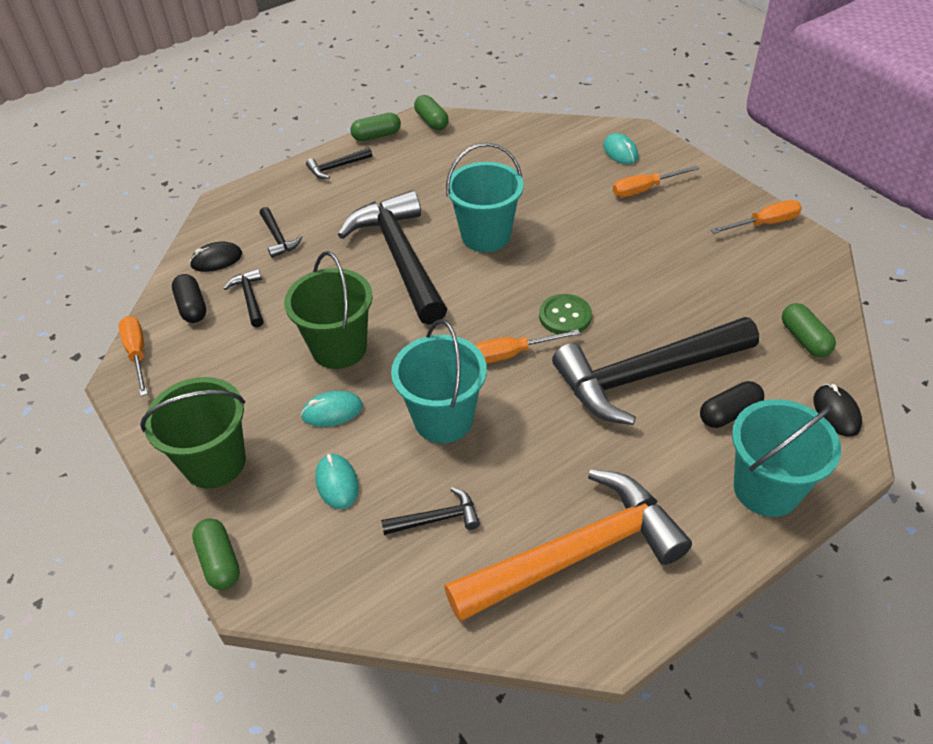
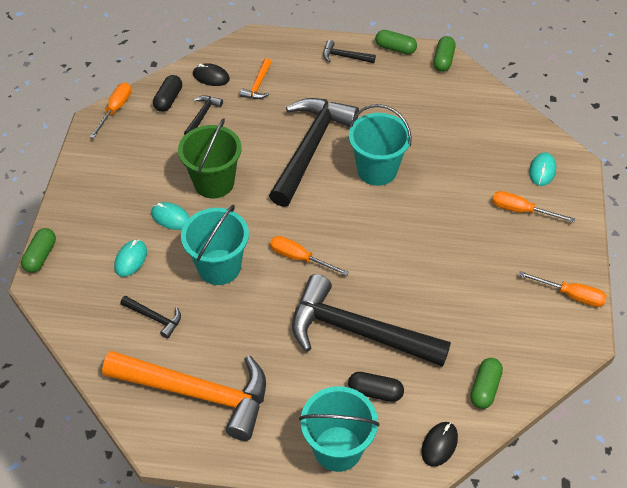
camera: 40 degrees right, 5 degrees up
(215, 463) = (89, 202): green bucket -> none
(278, 238) = (258, 85): black hammer -> orange hammer
(565, 316) = (358, 258): green button -> none

